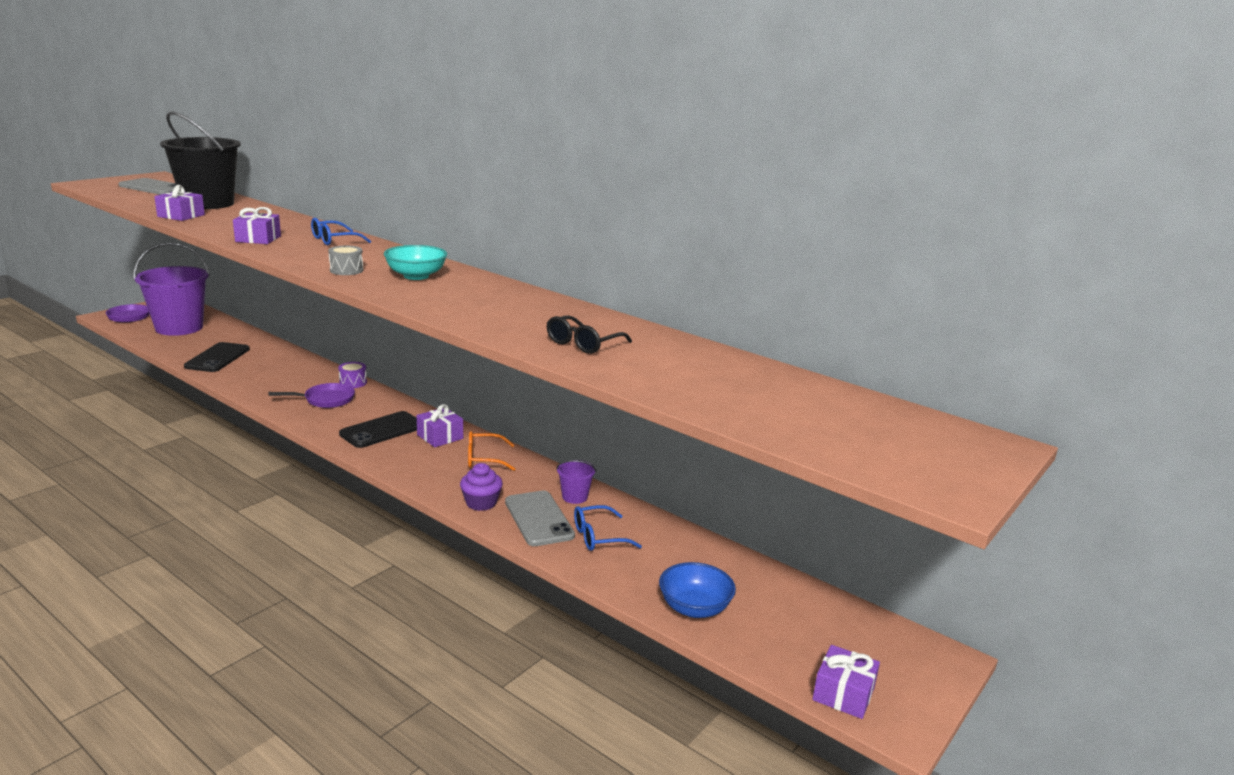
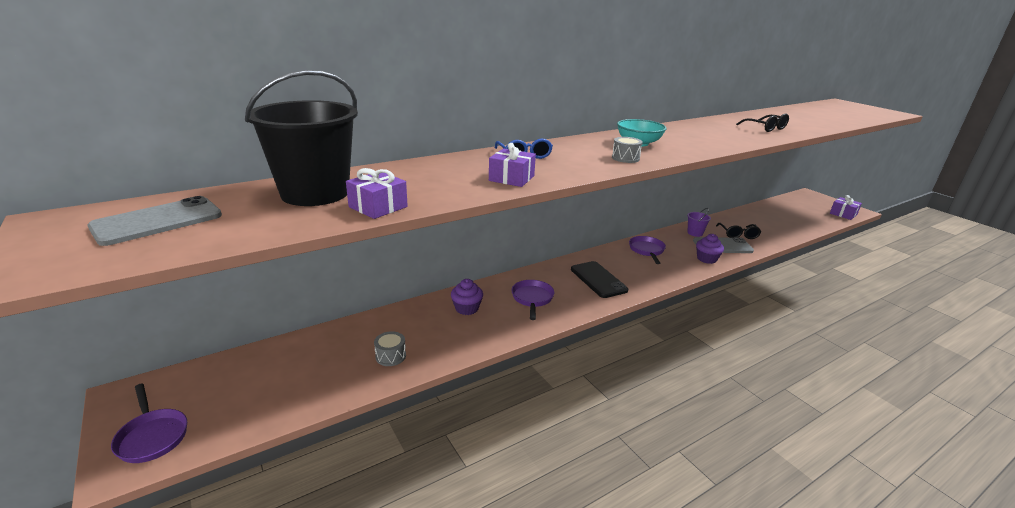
camera: 70 degrees left, 5 degrees up
(179, 328) = (254, 387): purple bucket -> none
(217, 358) = (390, 356): black phone -> grey drum
(299, 374) = (467, 308): none -> purple cupcake
(353, 383) = (498, 283): purple drum -> none
(440, 437) = (612, 260): purple gift -> none
(484, 459) = (646, 250): orange glasses -> purple pan
(598, 537) = (738, 235): blue glasses -> black glasses
(694, 608) = (796, 226): blue bowl -> none

